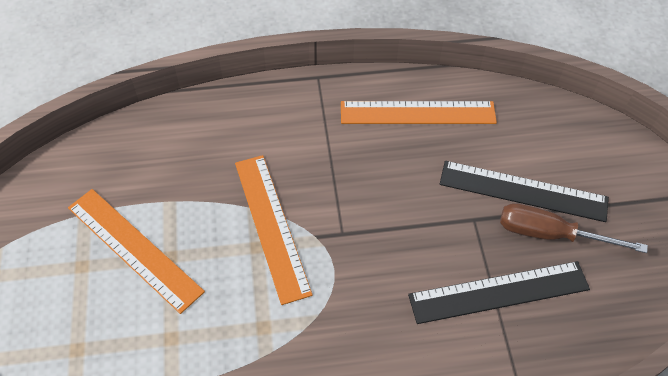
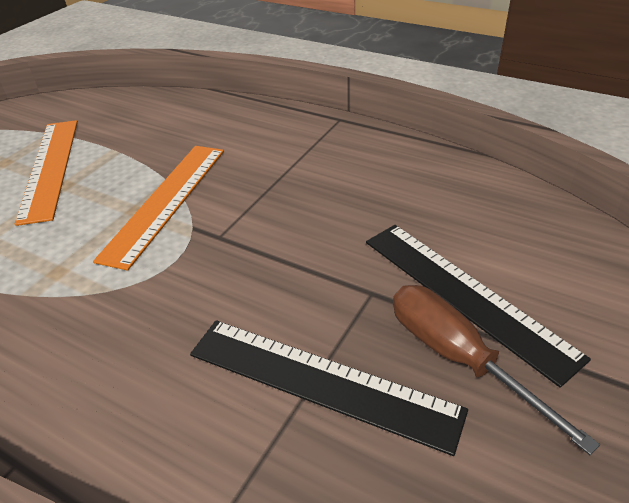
camera: 40 degrees right, 15 degrees down
(417, 113) = (409, 177): orange ruler -> none

